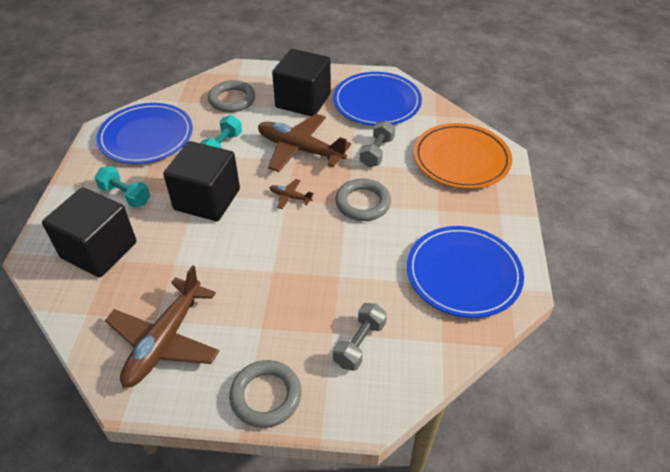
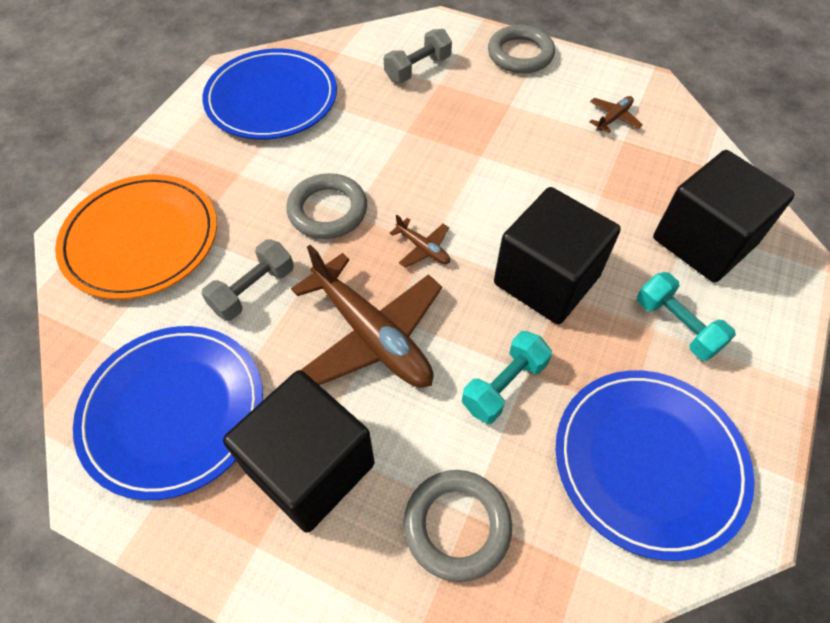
camera: 160 degrees left, 10 degrees up
(165, 341) = (613, 118): brown plane -> brown plane, size x0.43

